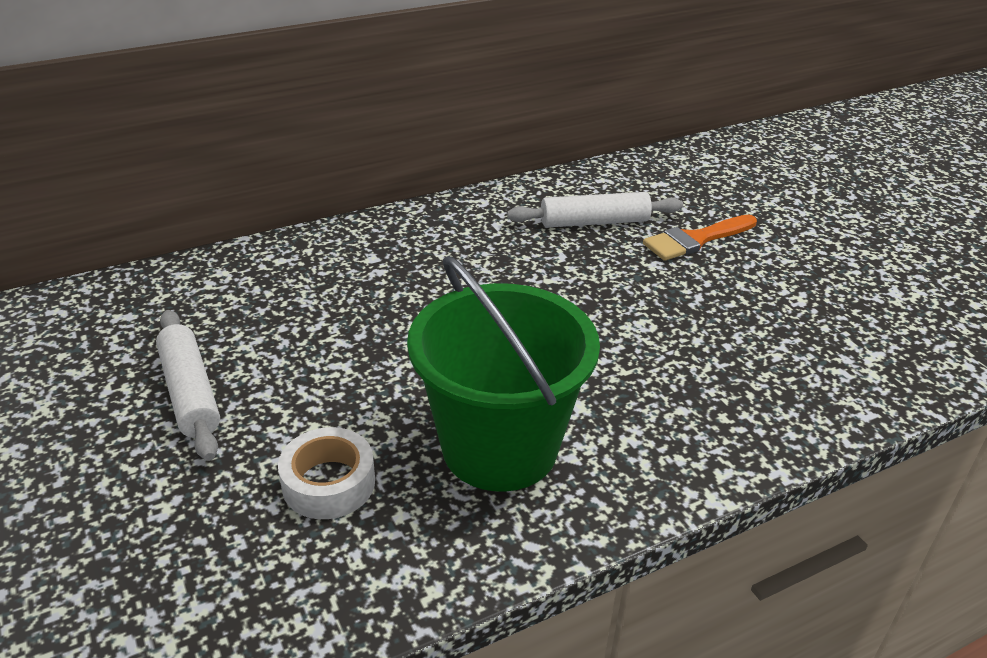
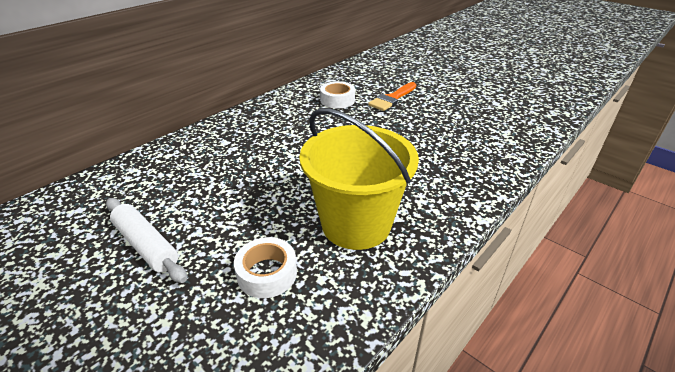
camera: 20 degrees left, 0 degrees up
(499, 448) = (356, 224): green bucket -> yellow bucket
(594, 222) = (337, 100): white rolling pin -> white tape

